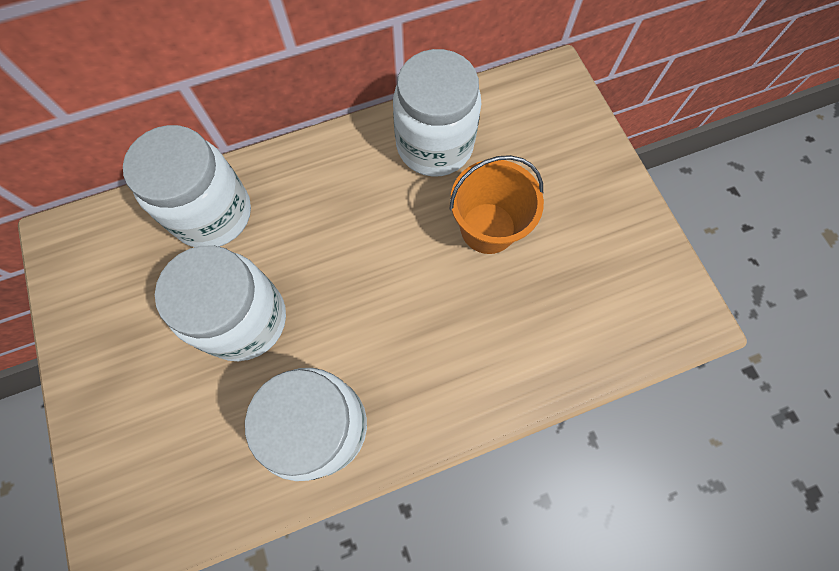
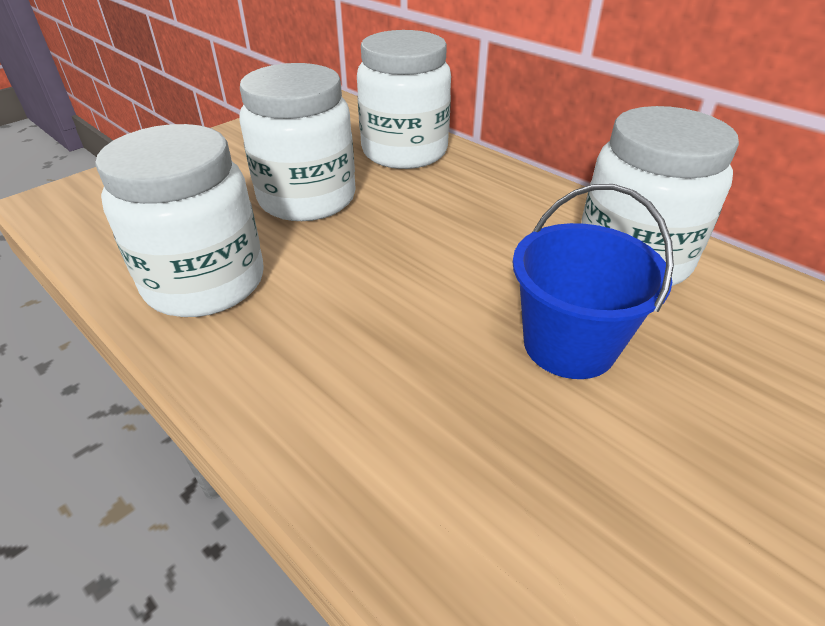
camera: 65 degrees right, 30 degrees down
(488, 228) = (569, 345): orange bucket -> blue bucket

